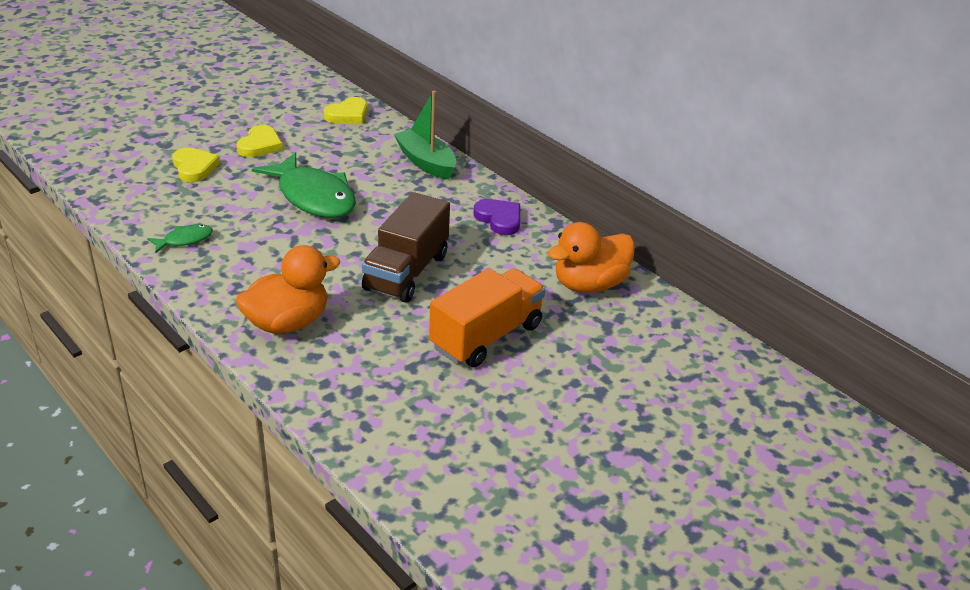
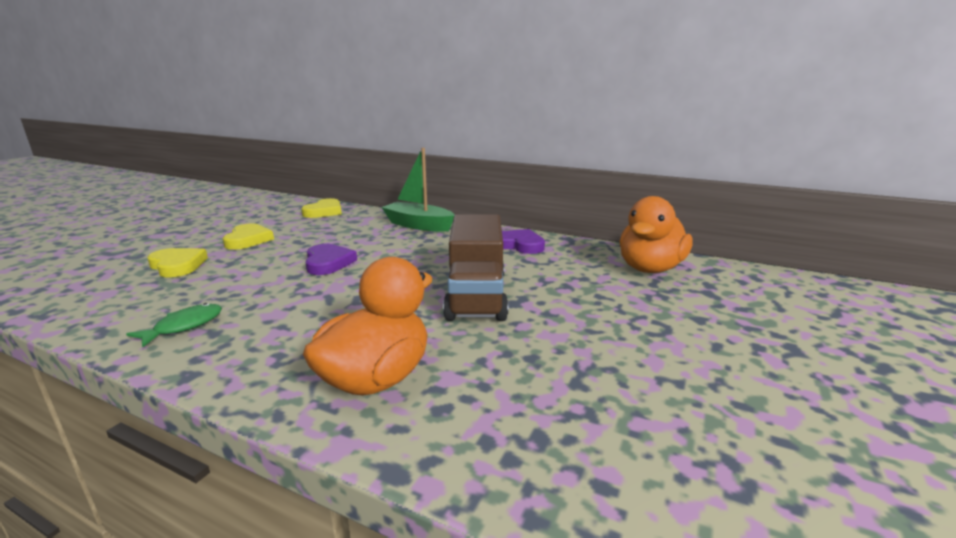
camera: 20 degrees left, 15 degrees down
(313, 197) = (328, 263): green fish -> purple heart
(486, 336) = (619, 330): orange truck -> none

